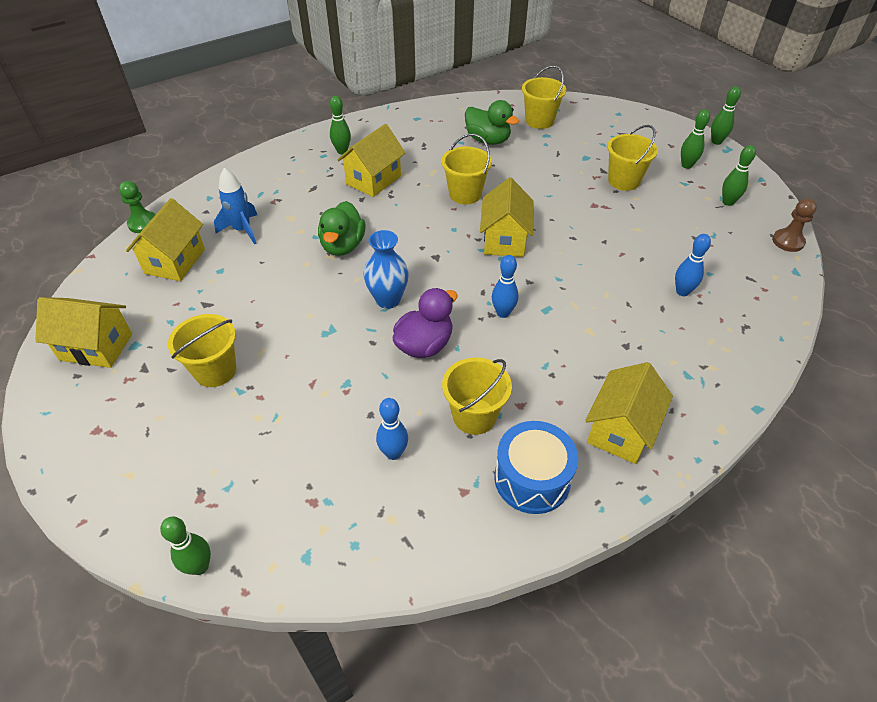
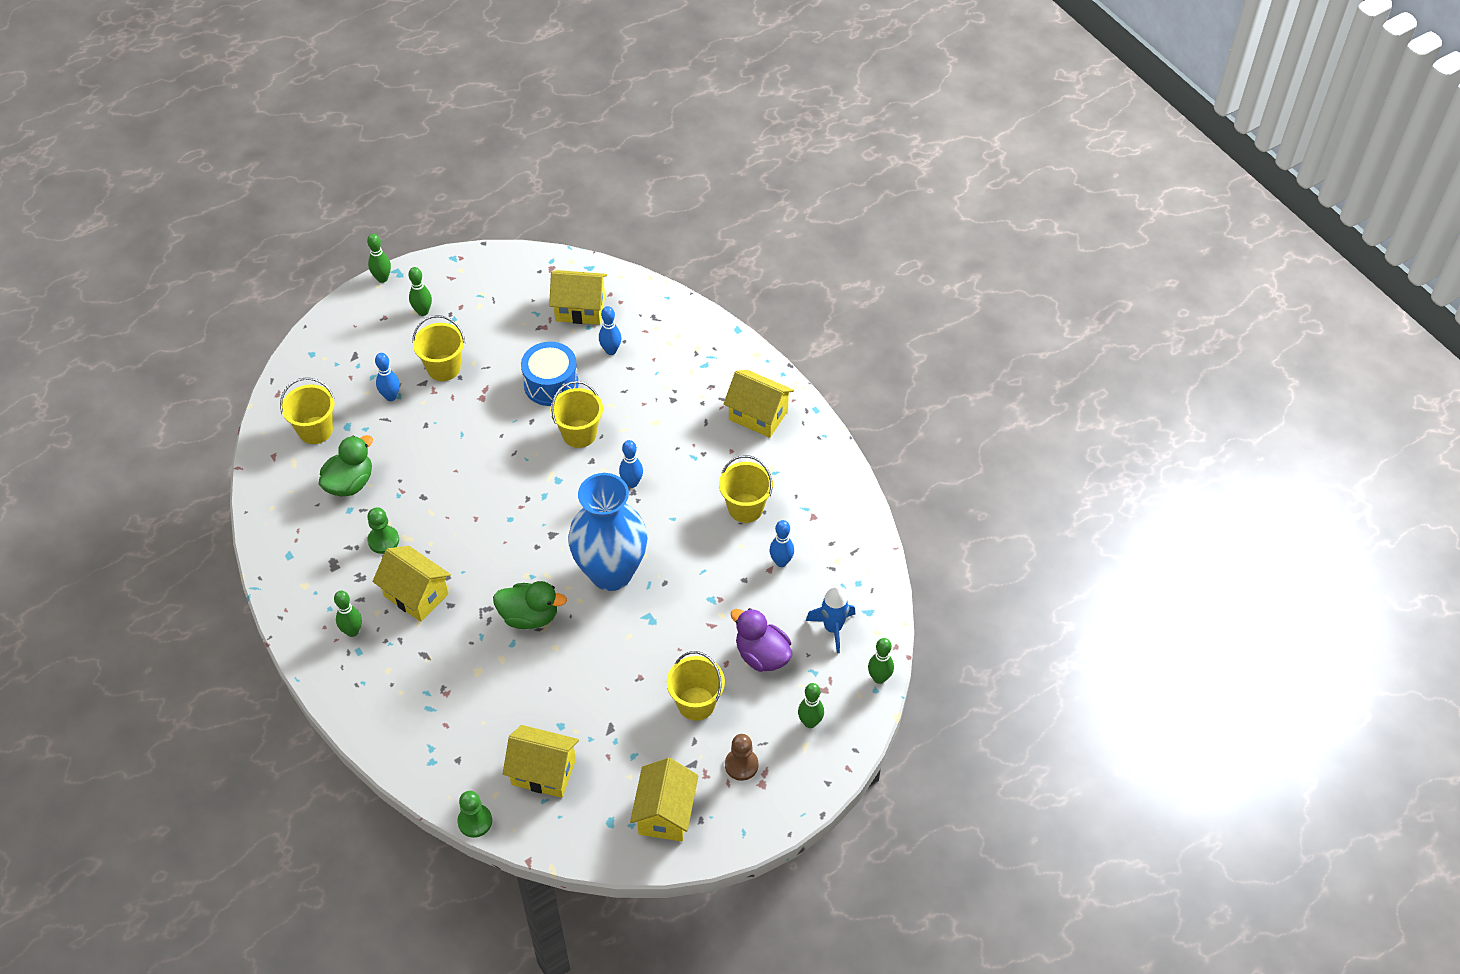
camera: 90 degrees left, 5 degrees up
(242, 230) = (496, 715): blue rocket -> blue rocket (833, 628)
(388, 300) = (611, 572): blue vase -> blue vase, size x1.85
(424, 345) = (669, 542): purple duck -> purple duck (762, 655)
(430, 160) = (383, 540): none -> green pawn
(465, 194) = (452, 508): yellow bucket -> yellow bucket (579, 434)
(504, 240) = (531, 476): yellow house -> yellow house (580, 309)
(532, 478) = (801, 474): blue drum -> blue drum (551, 384)
(583, 154) = (391, 396): none -> blue bowling pin
(728, 202) = (488, 292): green bowling pin -> green bowling pin (810, 722)
(788, 241) = (549, 262): brown pawn -> brown pawn (741, 765)

